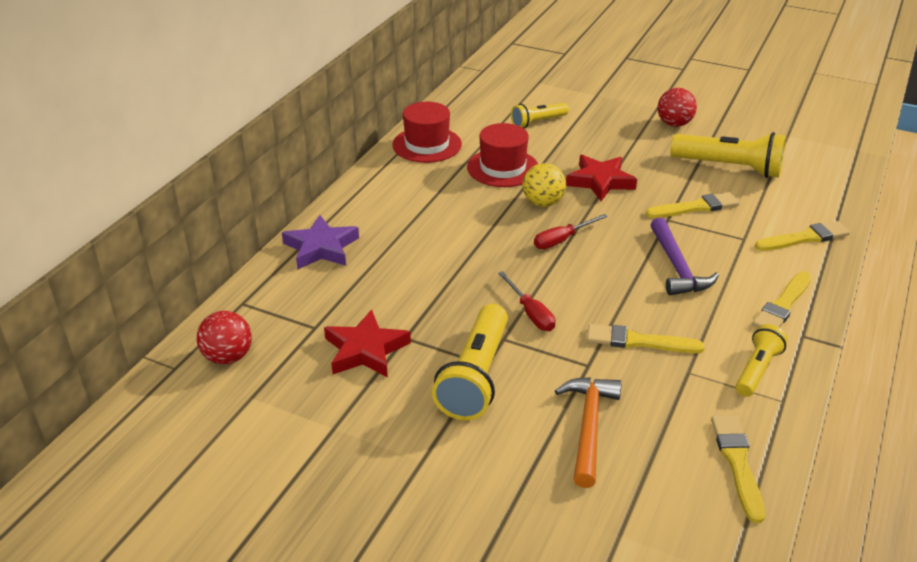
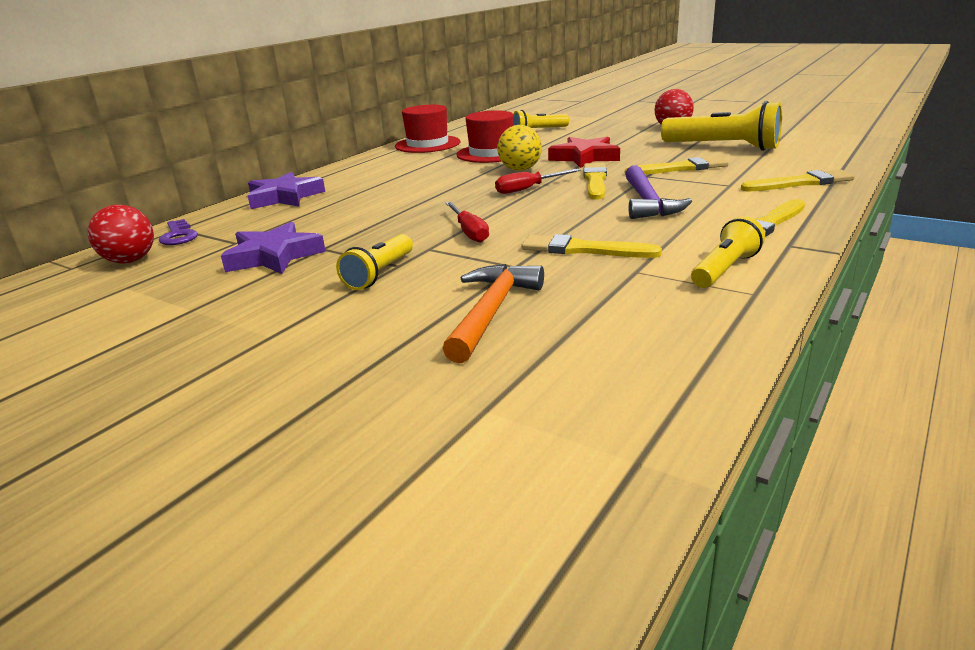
camera: 10 degrees right, 10 degrees down
(250, 316) = (178, 236): none -> purple key
(365, 350) = (274, 256): red star -> purple star
(475, 376) = (380, 273): yellow flashlight -> yellow flashlight, size x0.59
(737, 463) = (679, 345): yellow brush -> yellow brush (595, 181)

